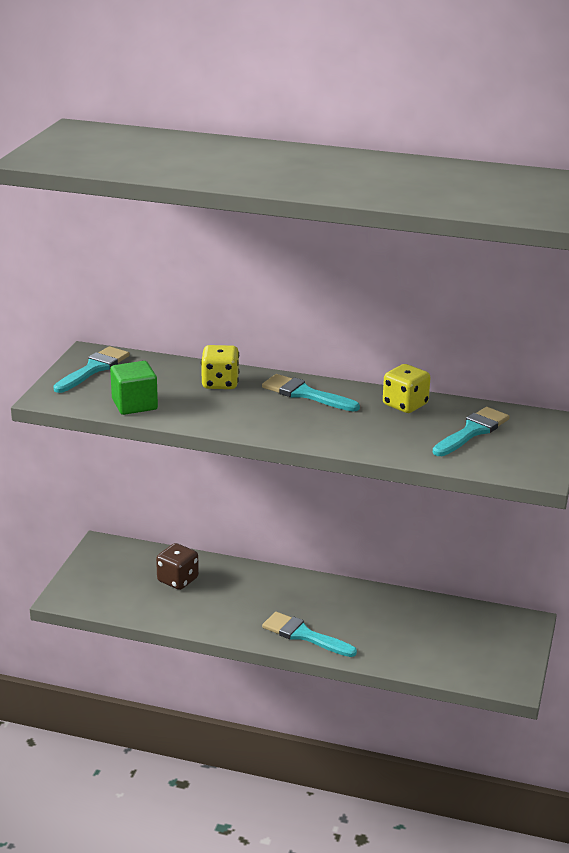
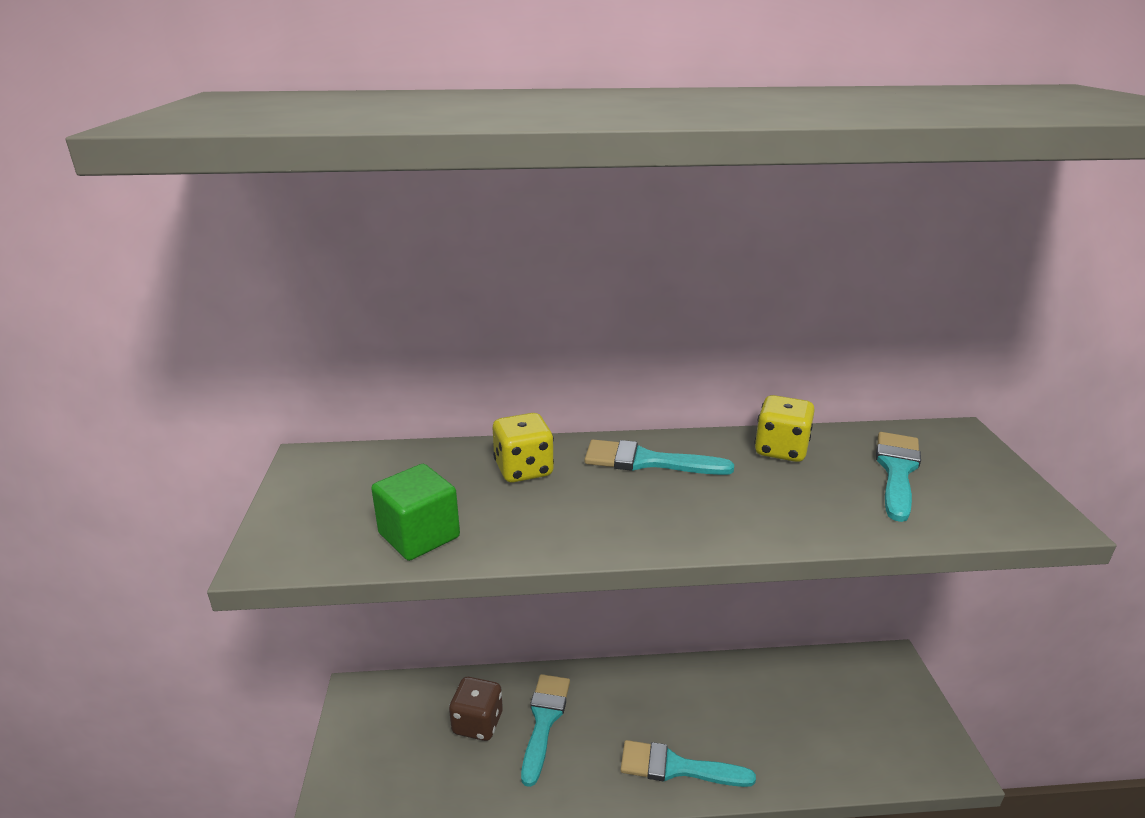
camera: 20 degrees left, 0 degrees up
(94, 369) = (326, 485): turquoise brush -> turquoise brush (544, 720)

